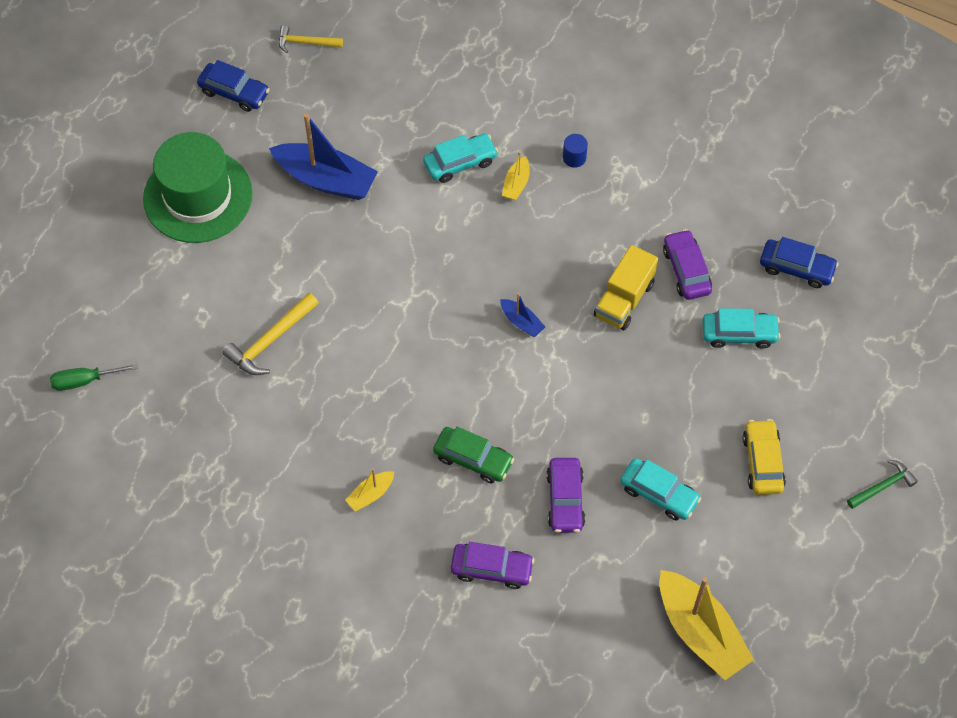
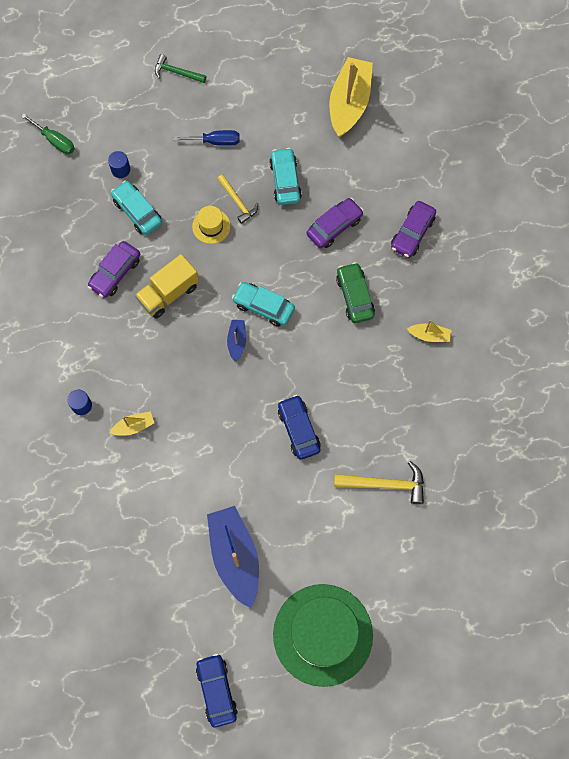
camera: 130 degrees left, 10 degrees up
(84, 380) = (518, 578): green screwdriver -> green screwdriver (55, 141)
(305, 42) = (130, 677): yellow hammer -> yellow hammer (238, 202)
(460, 163) = (146, 477): turquoise car -> turquoise car (263, 307)
(492, 569) = (412, 233): purple car -> purple car turned 120 degrees counterclockwise
(624, 299) = (168, 293): yellow truck -> yellow truck turned 150 degrees clockwise
(665, 387) = (211, 226): none -> yellow hat
(762, 462) = (215, 141): yellow car -> blue screwdriver
(796, 268) = (60, 211): blue car -> blue car (298, 429)
(802, 351) = (120, 169): none -> blue cylinder

